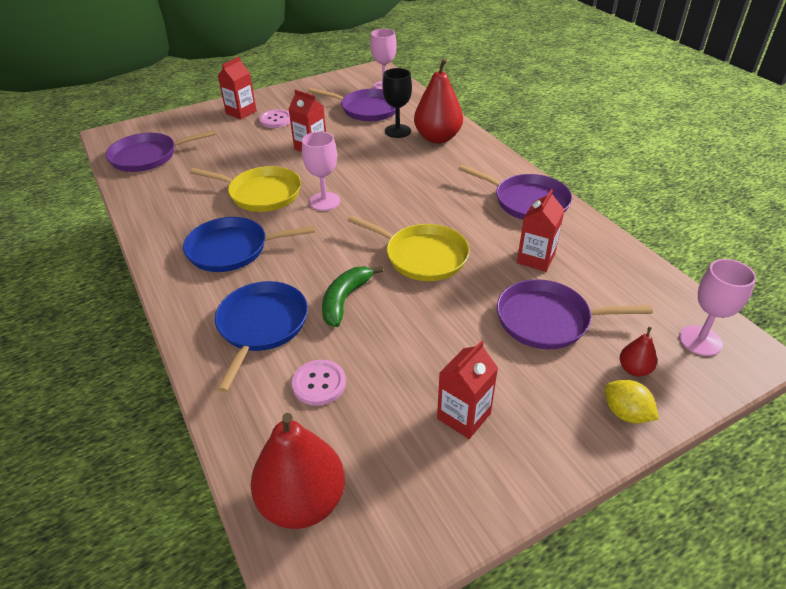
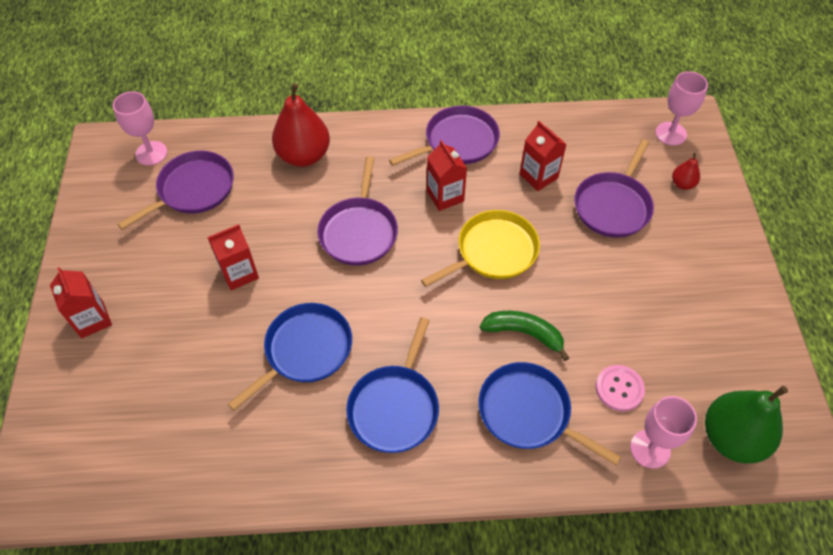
camera: 65 degrees left, 15 degrees up
(148, 156) = (128, 457): purple pan -> purple pan (359, 231)
(261, 193) = (305, 351): yellow pan -> blue pan
(275, 120) = (145, 288): pink button -> none
(302, 501) = (732, 438): red pear -> green pear
(324, 201) = (358, 296): pink goblet -> pink goblet (650, 449)
(345, 300) = (524, 333): green banana -> green banana turned 150 degrees clockwise
(397, 131) = (264, 182): black goblet -> none
(464, 416) = (688, 304): red carton -> red carton (445, 196)
(625, 413) = (718, 211): yellow lemon -> none

